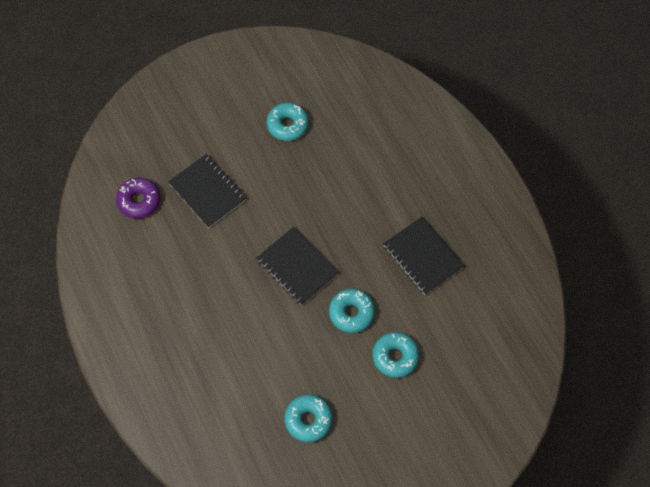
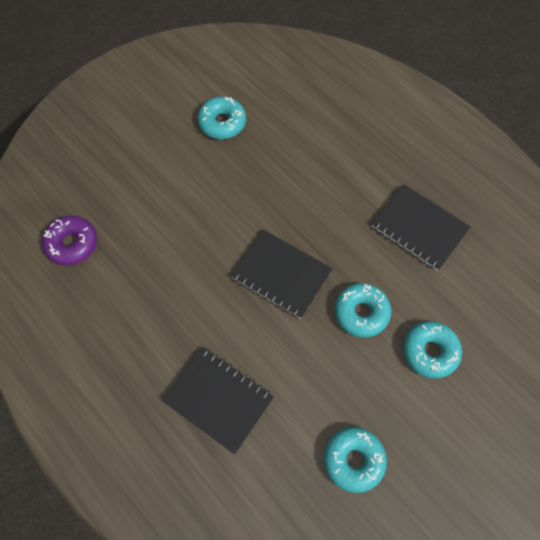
camera: 15 degrees left, 0 degrees up
(208, 192) = (151, 215): black notebook -> black notebook (218, 399)

